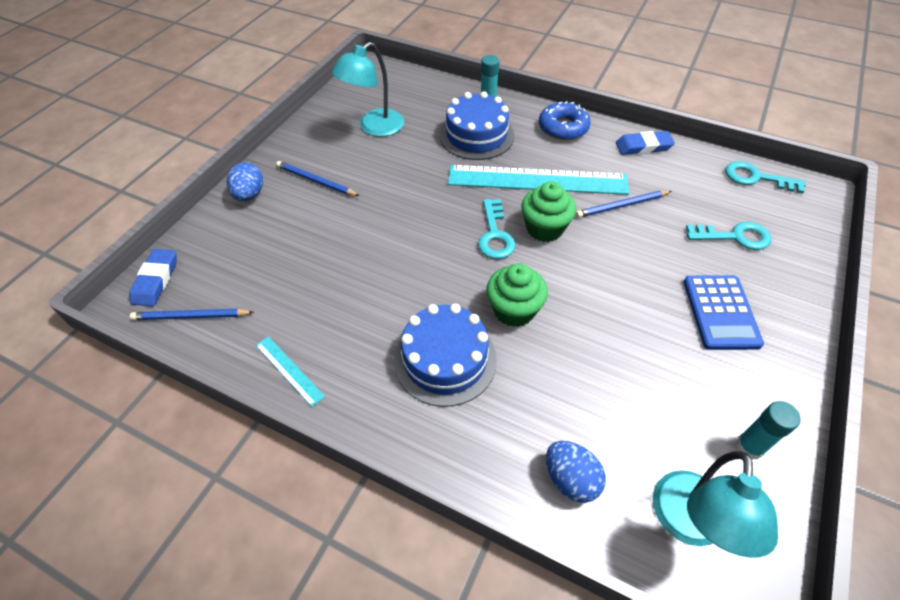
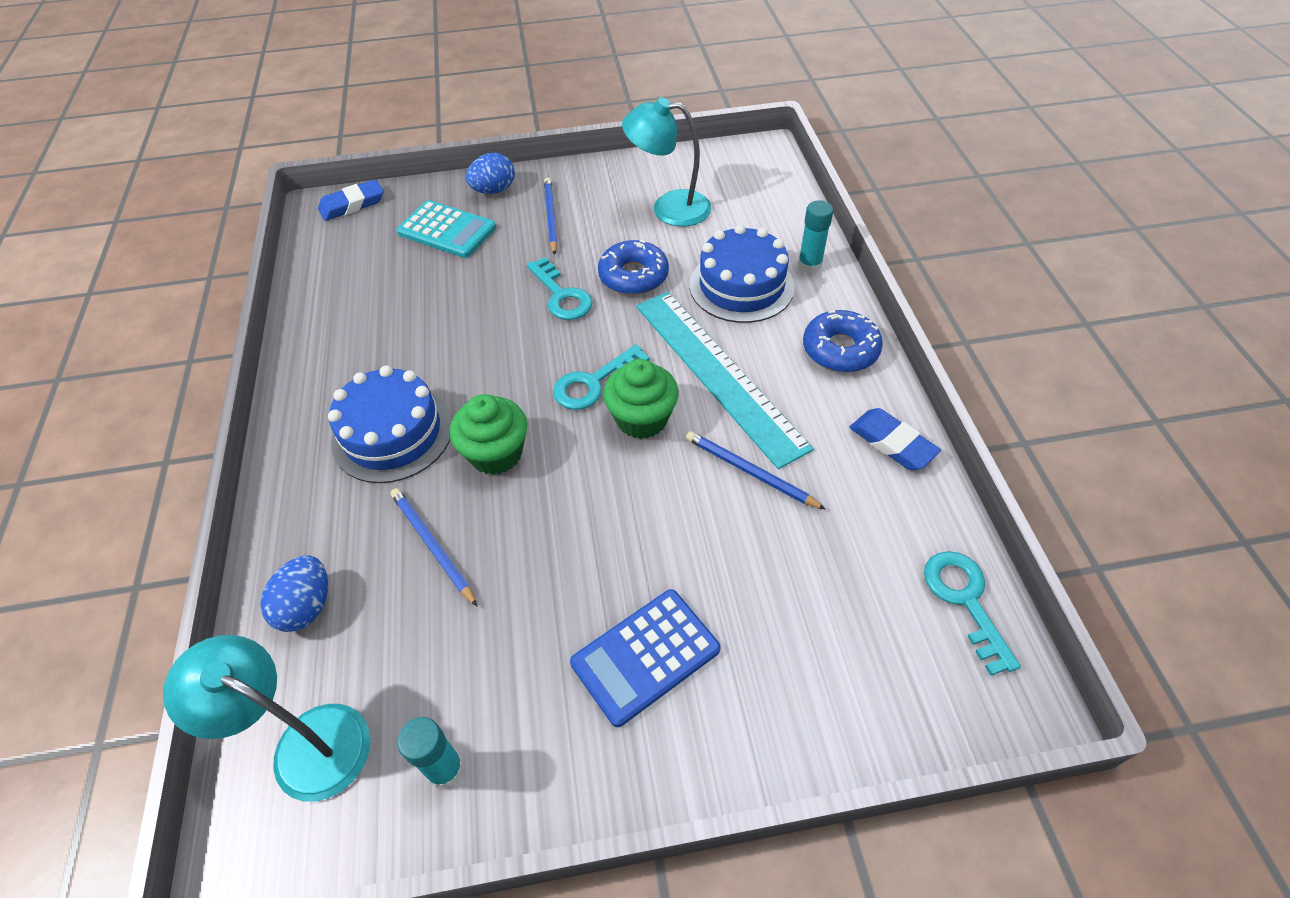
camera: 55 degrees right, 0 degrees up
(191, 316) = (328, 247): blue pencil -> blue pencil (433, 546)
(262, 238) = (447, 230): none -> turquoise calculator
(289, 370) = (311, 337): turquoise ruler -> none
(418, 172) = (633, 276): none -> blue donut
(689, 524) = (305, 742): turquoise lamp -> turquoise lamp turned 45 degrees clockwise
(734, 236) = (806, 619): turquoise key -> turquoise key (561, 295)

